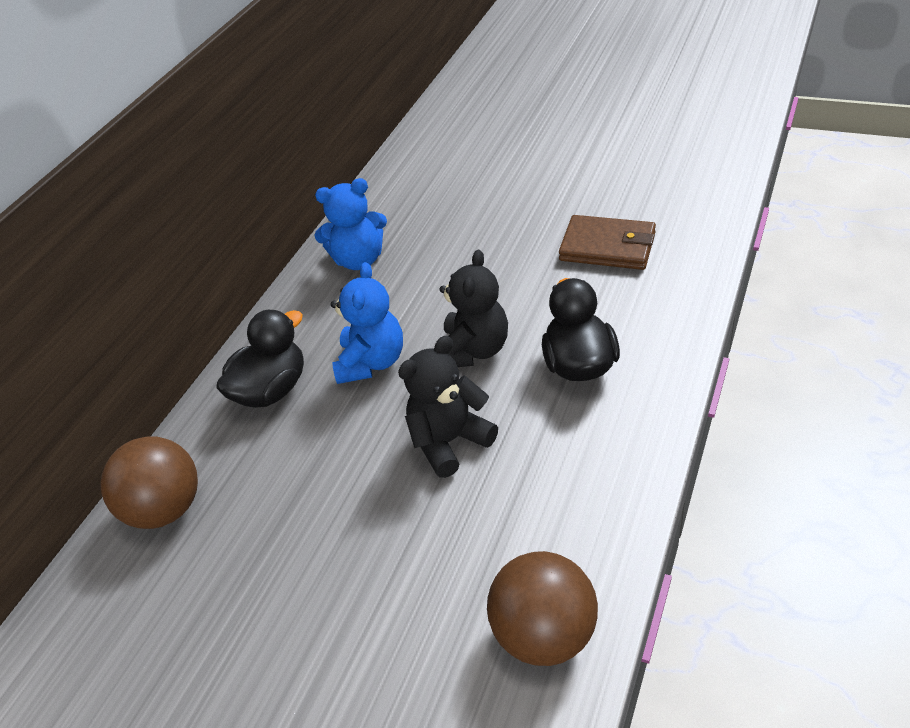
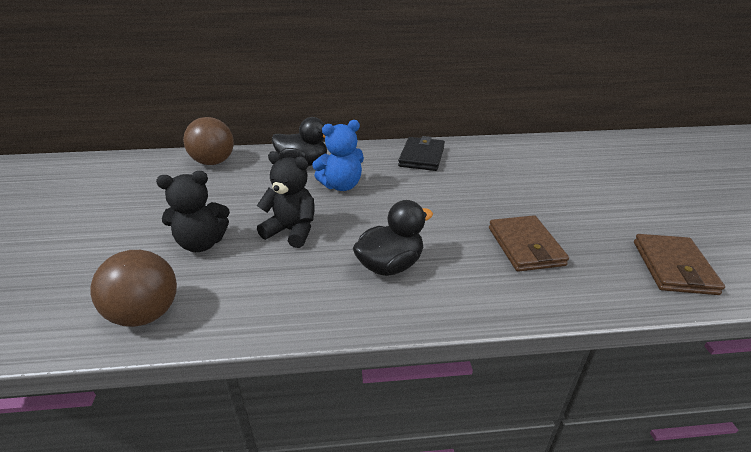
camera: 55 degrees right, 10 degrees down
(359, 260) = (422, 157): blue teddy bear -> black wallet
(474, 350) = (374, 218): black teddy bear -> black teddy bear (202, 243)
(692, 169) = (673, 267): none -> brown wallet

